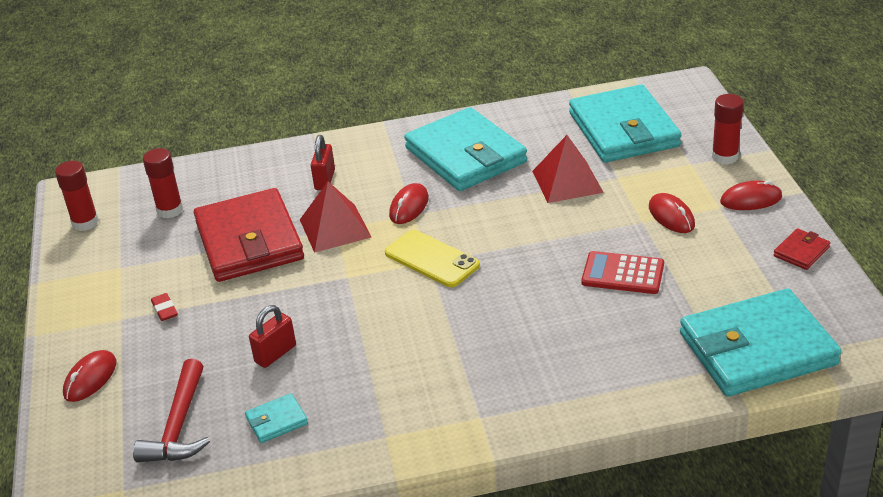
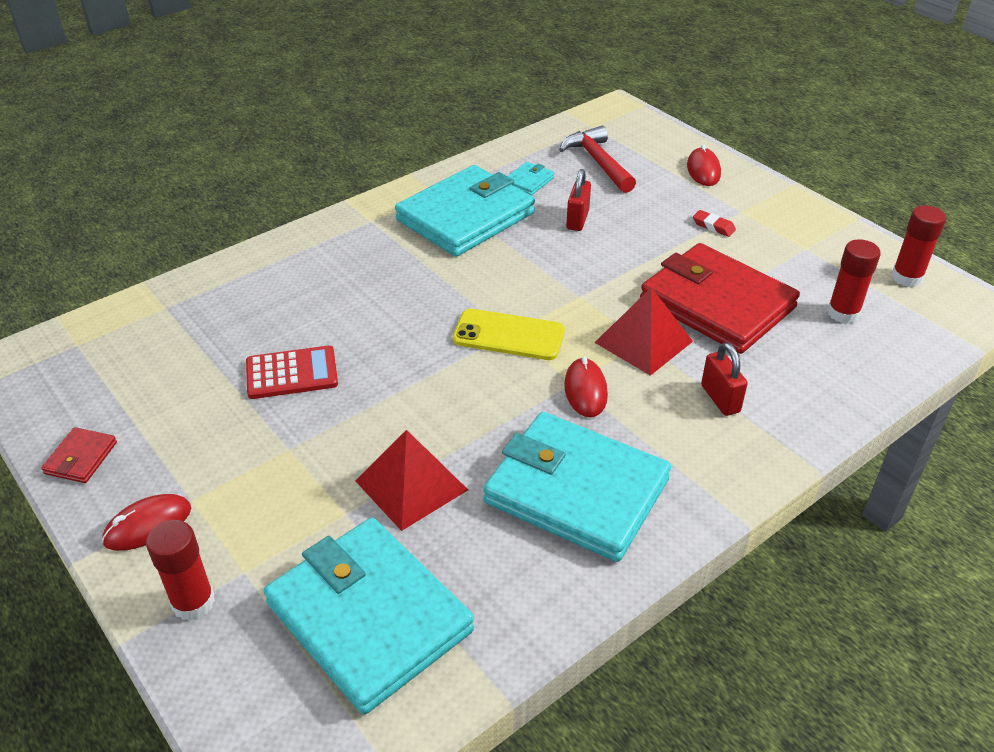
camera: 150 degrees right, 5 degrees up
(671, 216) = (253, 466): red mouse -> none
(757, 349) = (134, 331): turquoise wallet -> turquoise wallet (465, 217)

